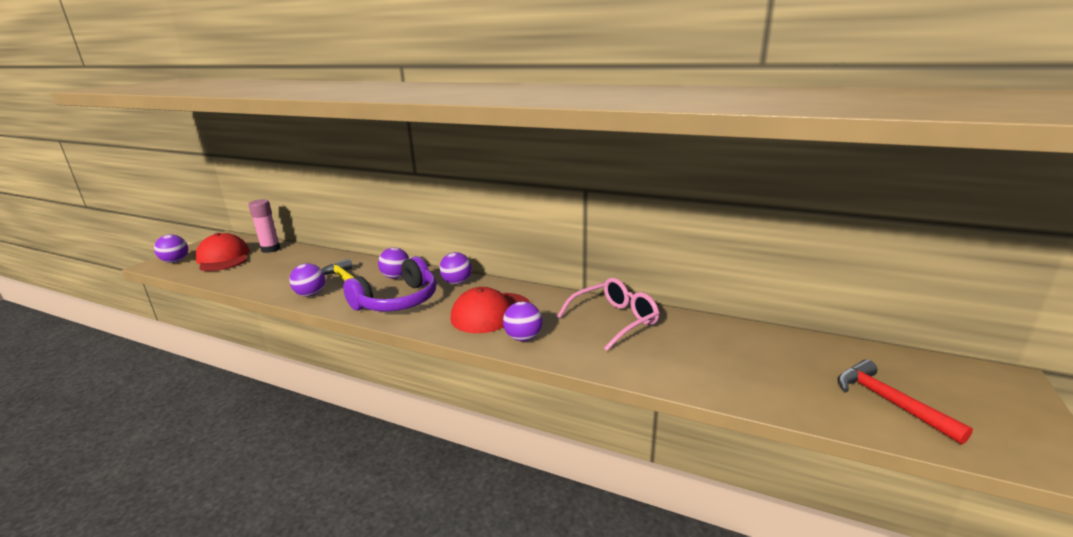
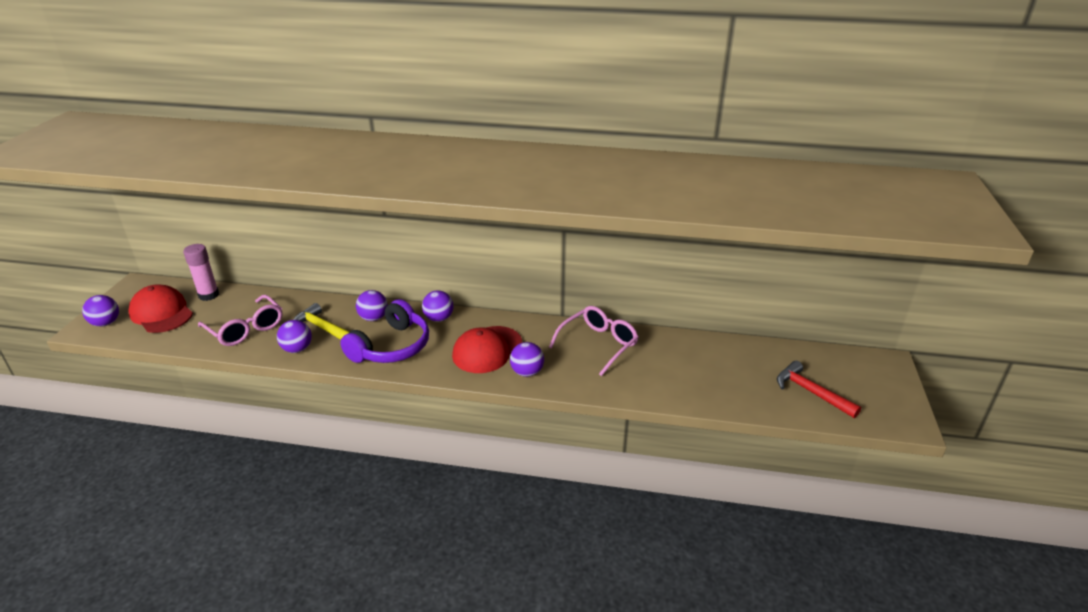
camera: 15 degrees left, 10 degrees up
(280, 275) = (246, 329): none -> pink glasses

